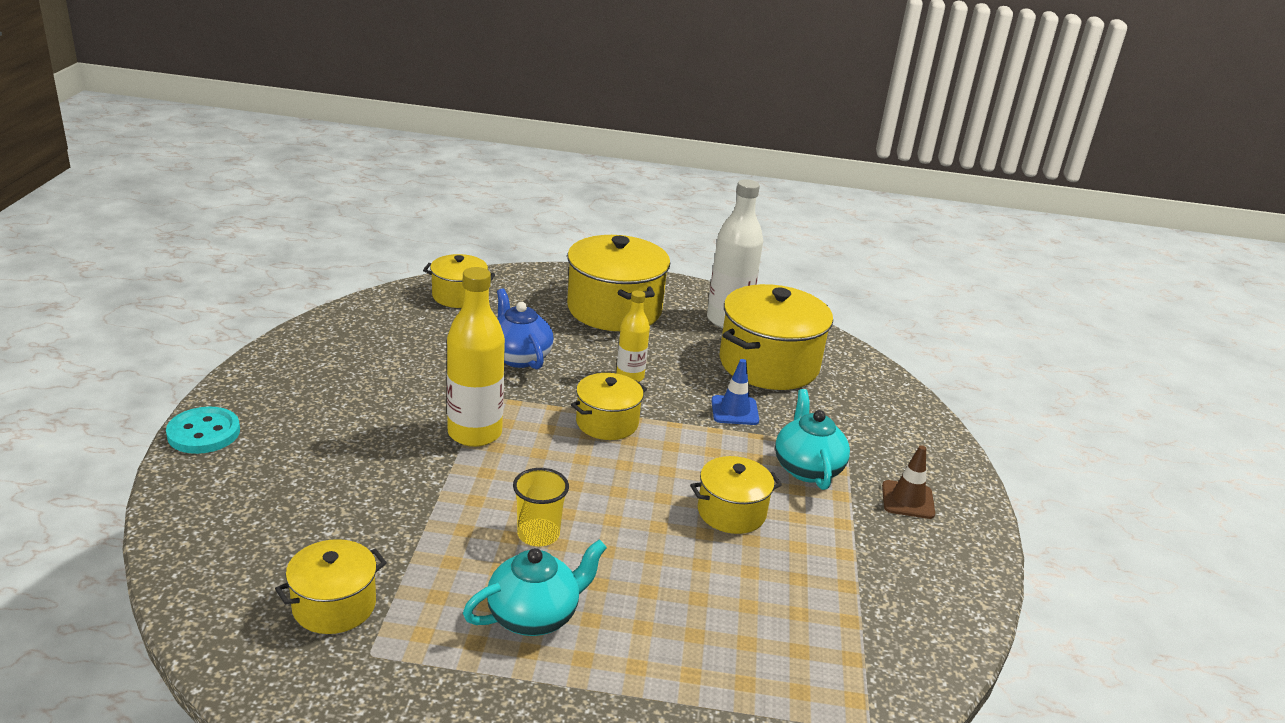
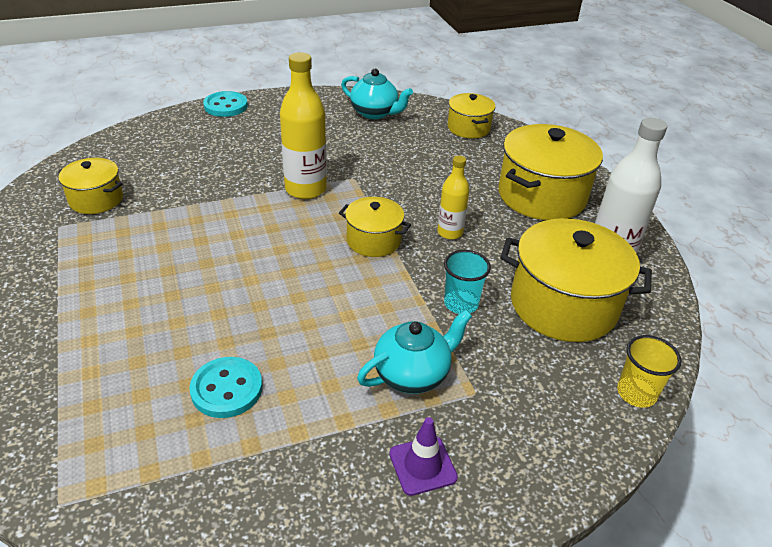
camera: 65 degrees right, 10 degrees up
(518, 357) = (419, 175): blue teapot -> none
(534, 616) = (122, 277): turquoise teapot -> turquoise teapot (375, 113)
(538, 534) = (211, 251): yellow cup -> yellow cup (636, 393)
(731, 512) = (307, 341): yellow pot -> none
(734, 411) = (461, 303): blue traffic cone -> turquoise cup
(769, 581) = (227, 389): none -> turquoise button
(907, 500) = (422, 465): brown traffic cone -> purple traffic cone

